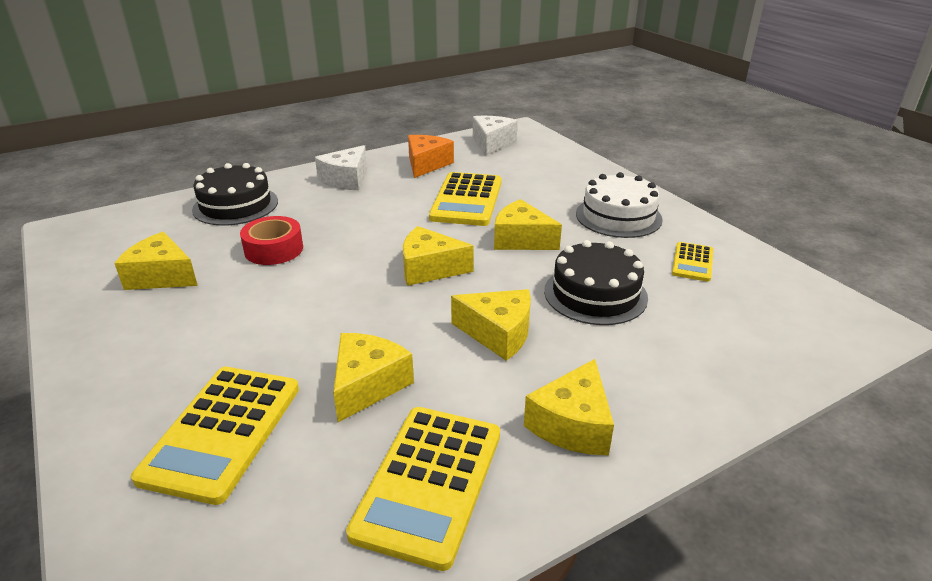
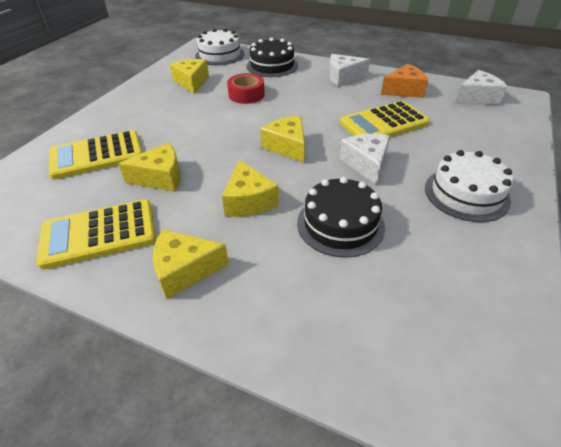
camera: 55 degrees right, 10 degrees up
(127, 227) = (220, 55): none -> white cake
(521, 240) = (366, 164): yellow cheese -> white cheese
(692, 262) = (454, 260): yellow calculator -> none

